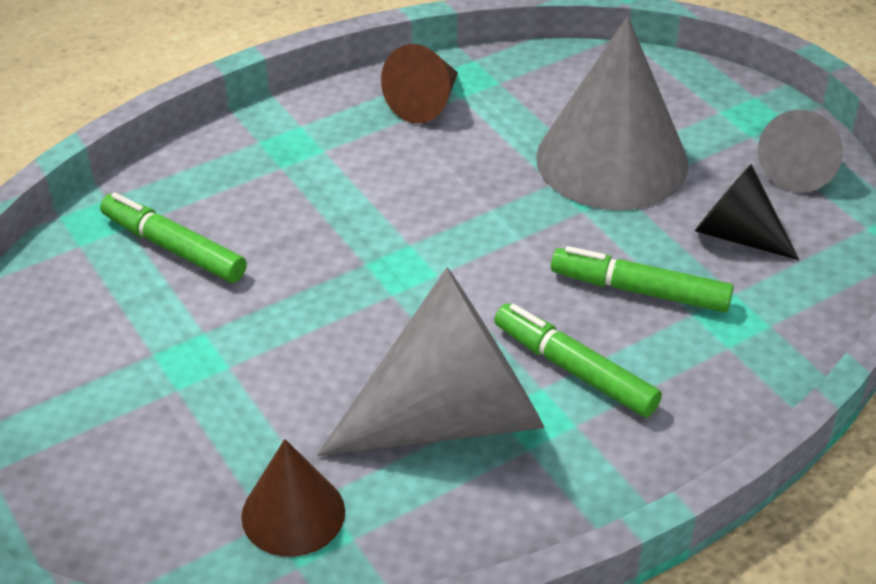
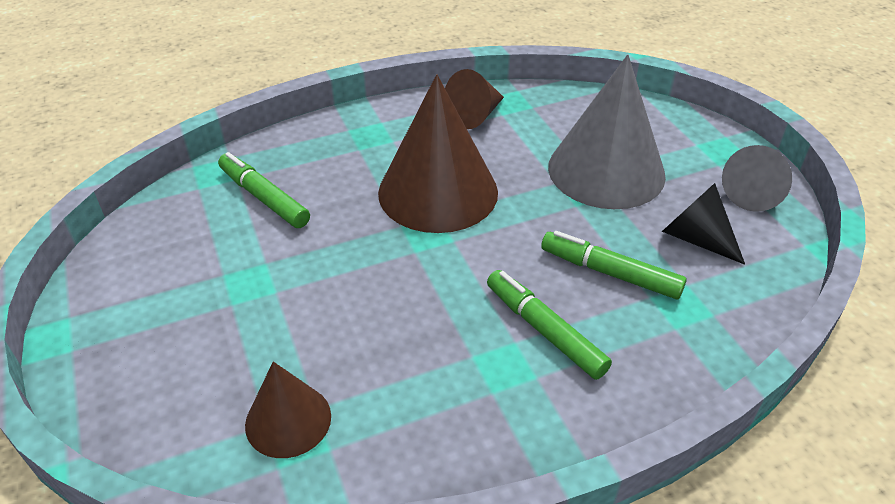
camera: 10 degrees right, 0 degrees up
(402, 213) = (438, 192): none -> brown cone
(452, 415) = (437, 355): grey cone -> none

